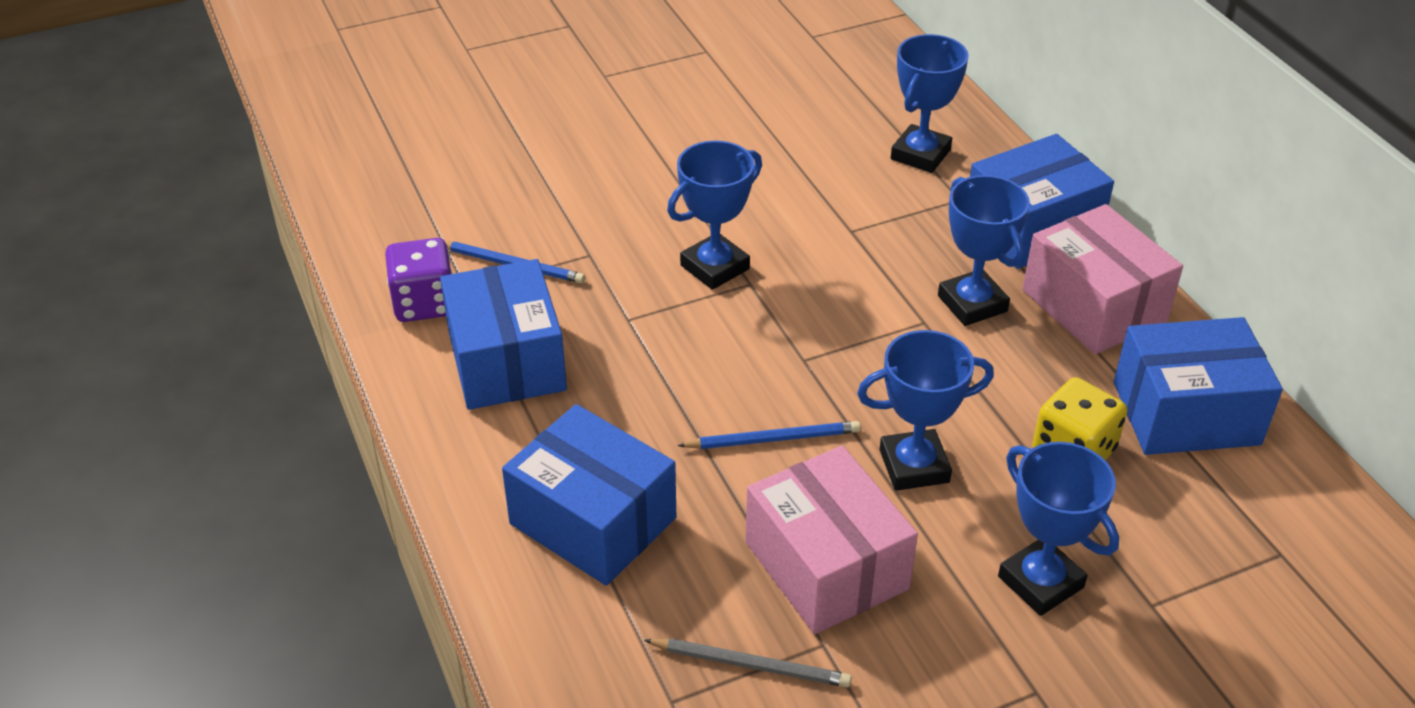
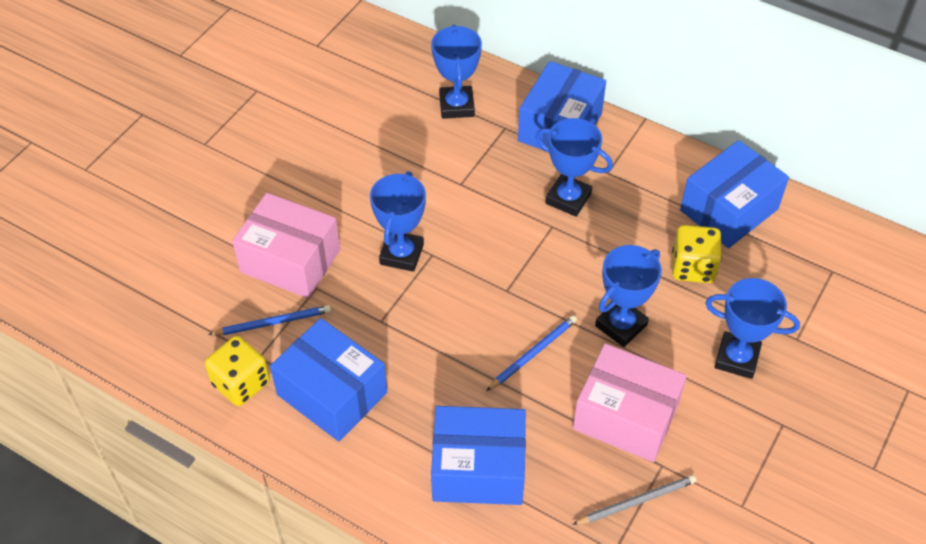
camera: 35 degrees left, 10 degrees up
(424, 303) = (241, 383): purple dice -> yellow dice
(1094, 305) = (632, 164): pink box -> pink box (290, 261)

